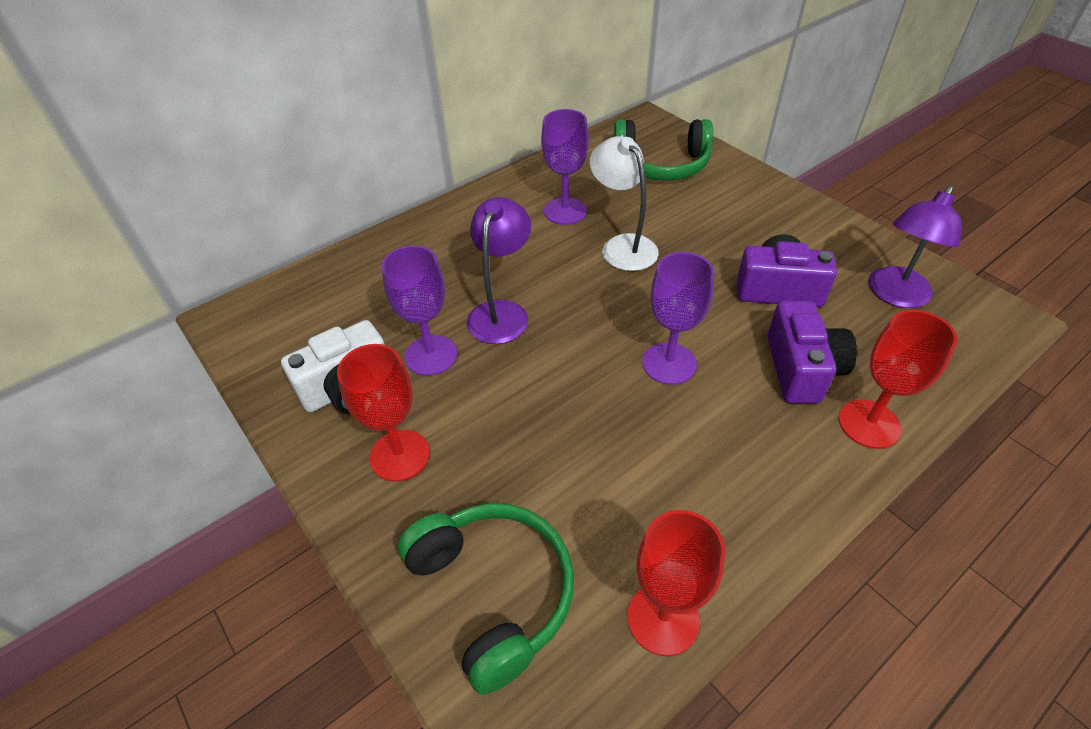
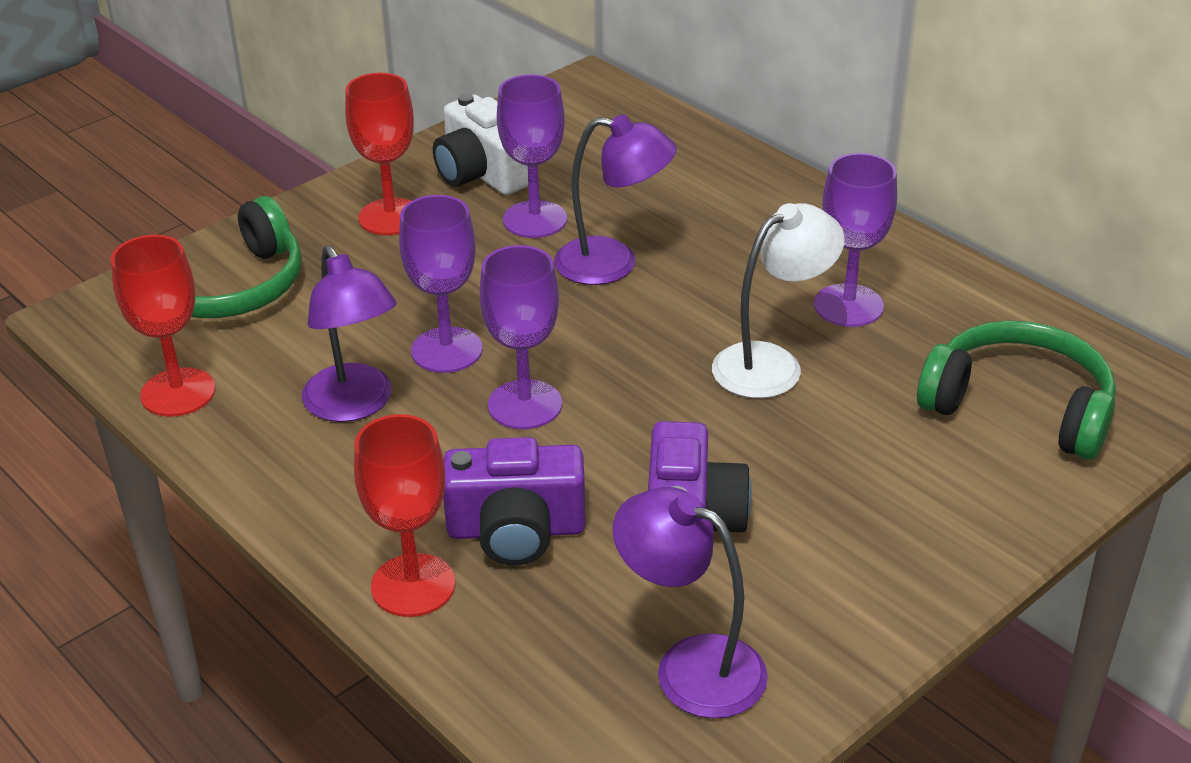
camera: 85 degrees right, 10 degrees down
(603, 410) = (446, 350): none -> purple goblet
(661, 164) = (1019, 407): green headphones -> green headphones turned 120 degrees clockwise
(675, 469) = (355, 405): none -> purple lamp

